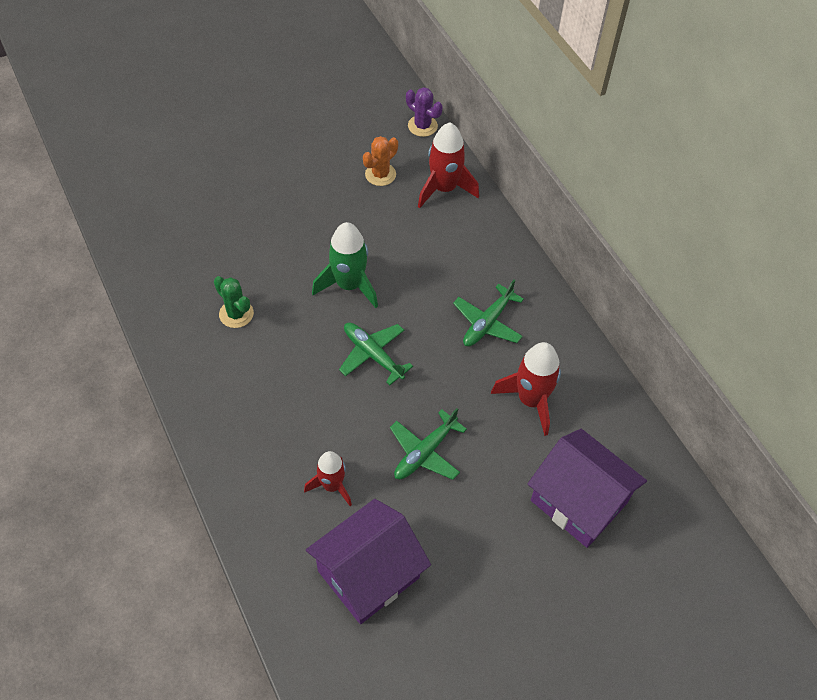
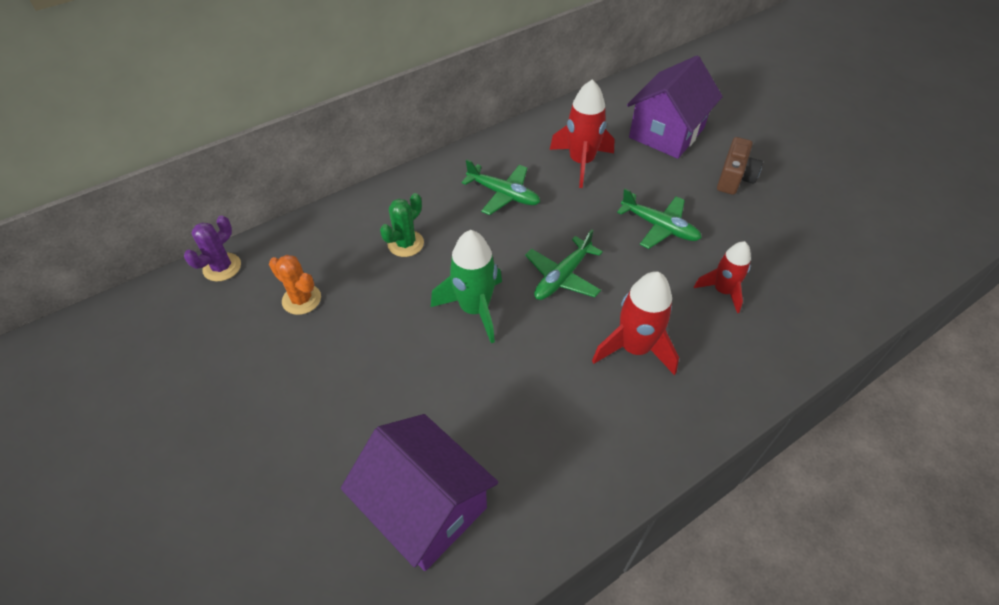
camera: 95 degrees left, 5 degrees down
(236, 314) = (537, 418): green cactus -> green cactus (405, 244)
(368, 574) = (794, 253): purple house -> purple house (425, 507)
(444, 189) = (326, 239): red rocket -> red rocket (634, 348)
(492, 552) = (734, 178): none -> brown camera

